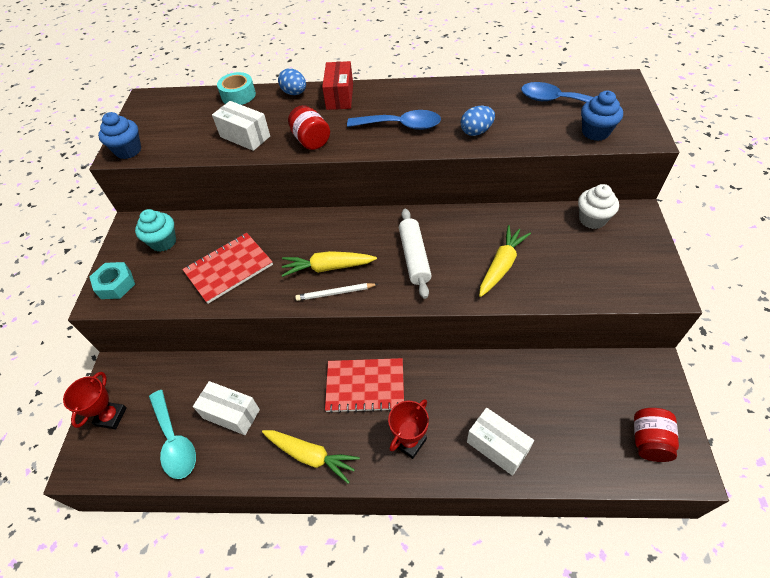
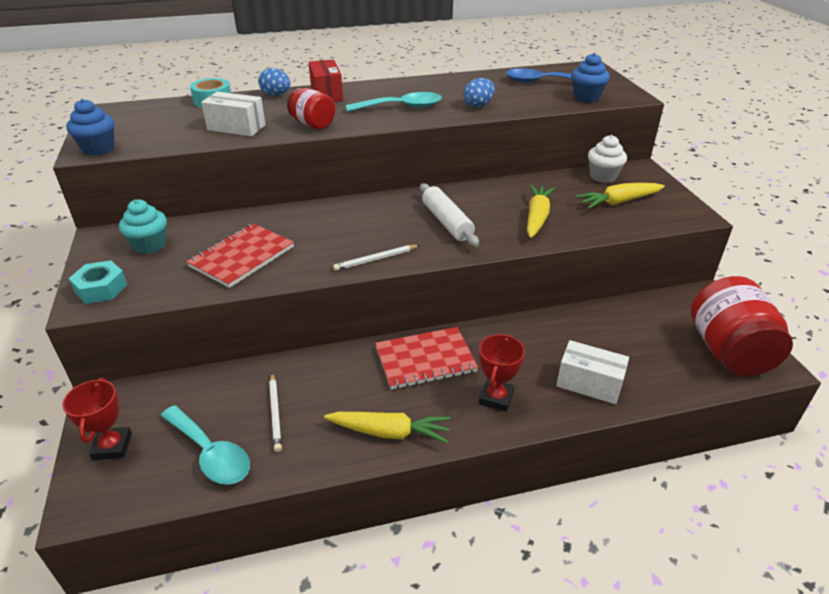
camera: 20 degrees left, 15 degrees down
(231, 414) = (275, 413): white box -> white pencil
(328, 267) = (358, 241): yellow carrot -> yellow carrot (618, 202)
(401, 125) = (401, 107): blue spoon -> turquoise spoon
(649, 441) = (728, 351): red jar -> red jar, size x1.80

